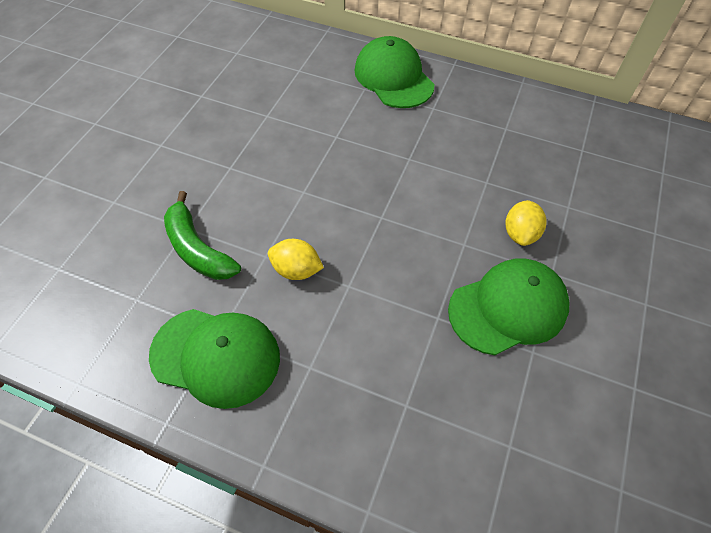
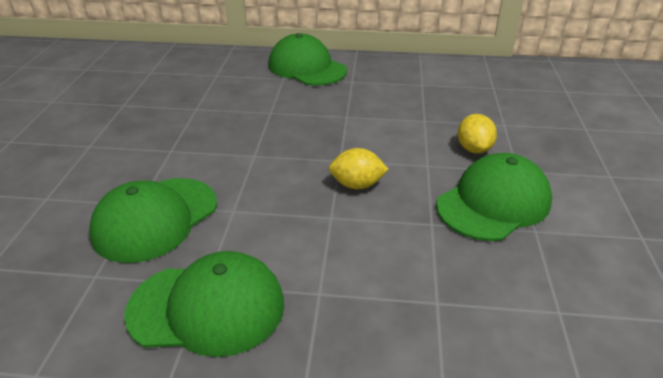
camera: 15 degrees left, 20 degrees down
(197, 249) = (155, 219): green banana -> green cap
(296, 270) = (271, 215): yellow lemon -> yellow lemon (357, 185)

